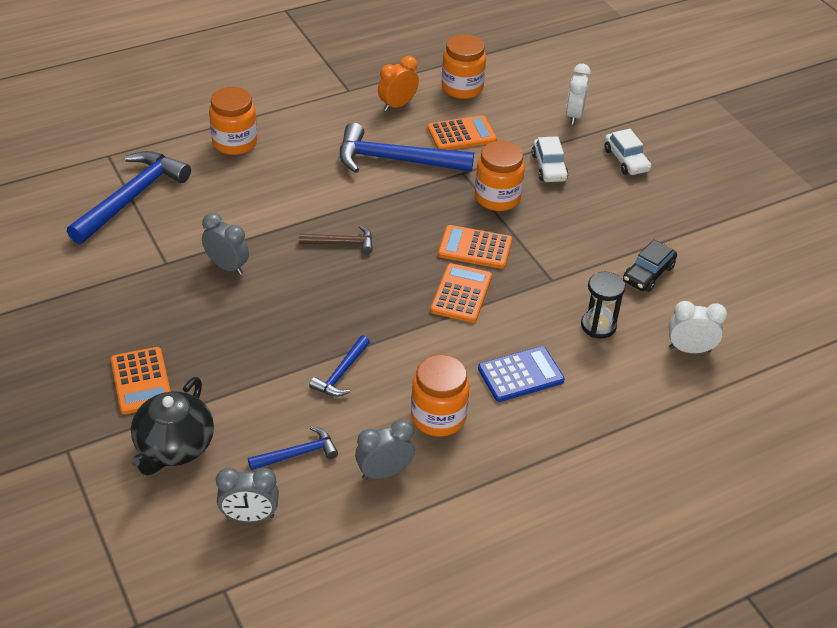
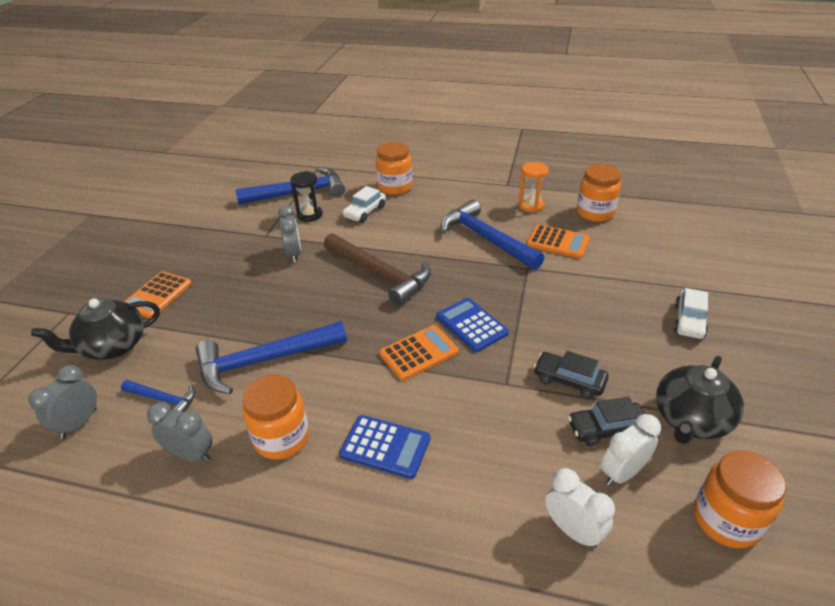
camera: 45 degrees right, 5 degrees down
(250, 516) = (79, 423): grey clock -> grey clock turned 75 degrees clockwise
(341, 243) = (380, 274): brown hammer -> brown hammer, size x1.96
(341, 373) = (264, 361): blue hammer -> blue hammer, size x1.96
(397, 105) = (531, 206): orange clock -> orange hourglass
(475, 248) = (471, 325): orange calculator -> blue calculator
(497, 198) = (534, 297): orange jar -> orange jar (726, 520)
(549, 167) = (606, 295): white car -> white car (365, 212)
(574, 115) = (674, 267): white clock -> white clock (622, 473)
(591, 253) = (569, 380): none -> black car
(598, 326) = (503, 447): black hourglass -> black hourglass (309, 215)
(691, 237) = (690, 420): none -> black teapot

